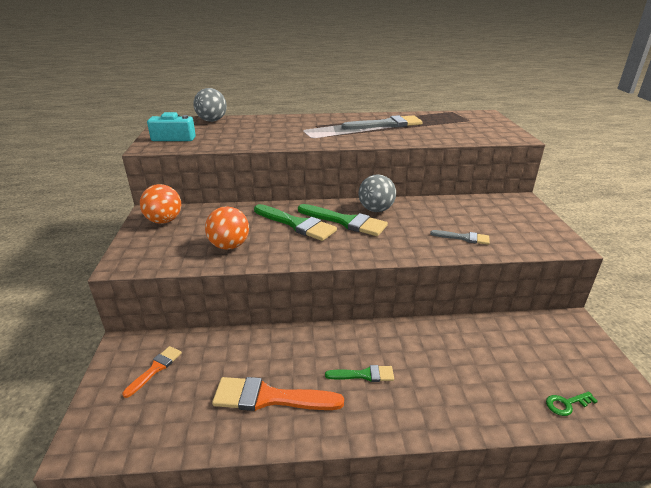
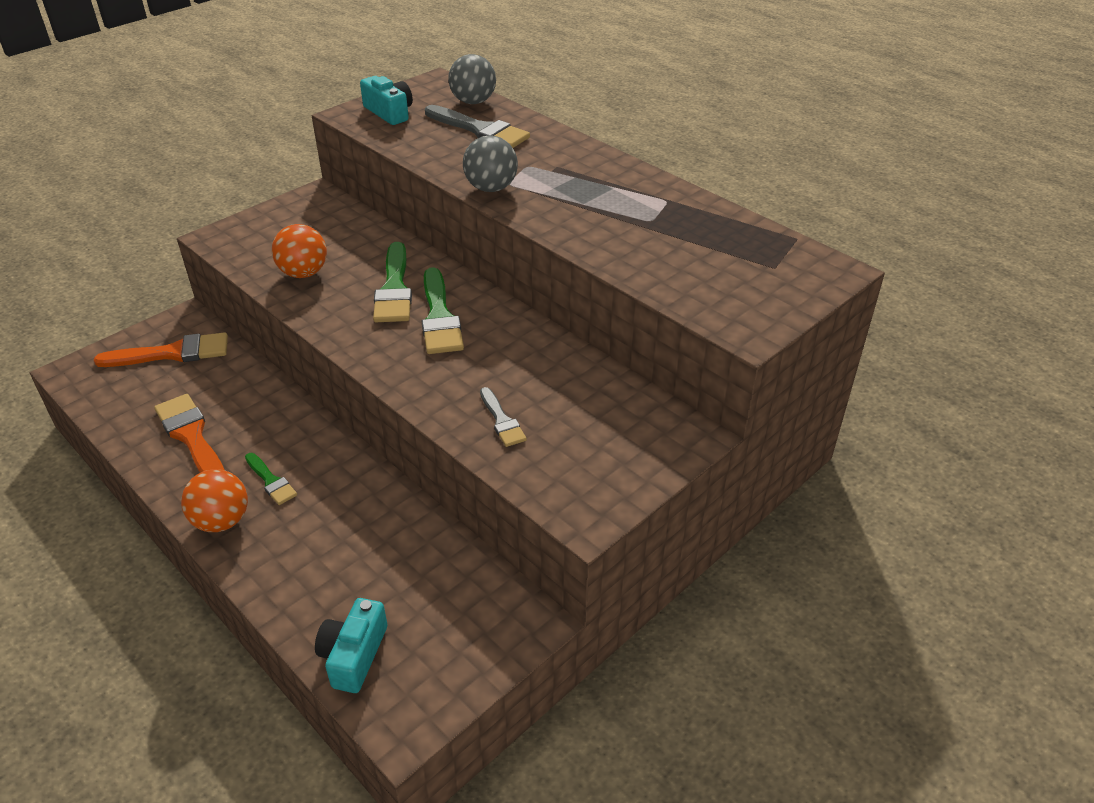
camera: 50 degrees right, 10 degrees up
(155, 369) = (172, 353): orange brush -> orange brush, size x1.78
(164, 221) = (309, 211): orange ball -> orange ball (222, 521)
(376, 210) = (497, 325): grey ball -> grey ball (491, 188)
(386, 124) = (639, 211): grey brush -> grey brush (480, 130)
(566, 404) = (353, 655): green key -> turquoise camera

